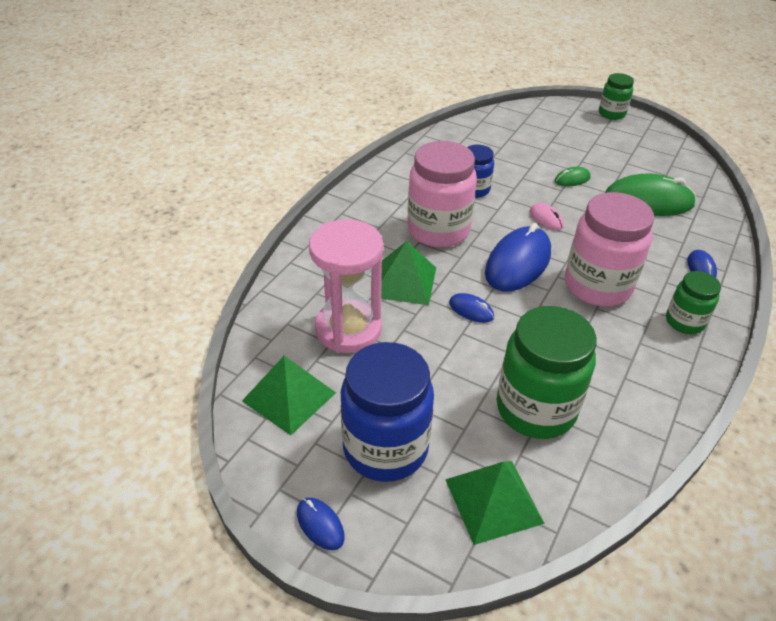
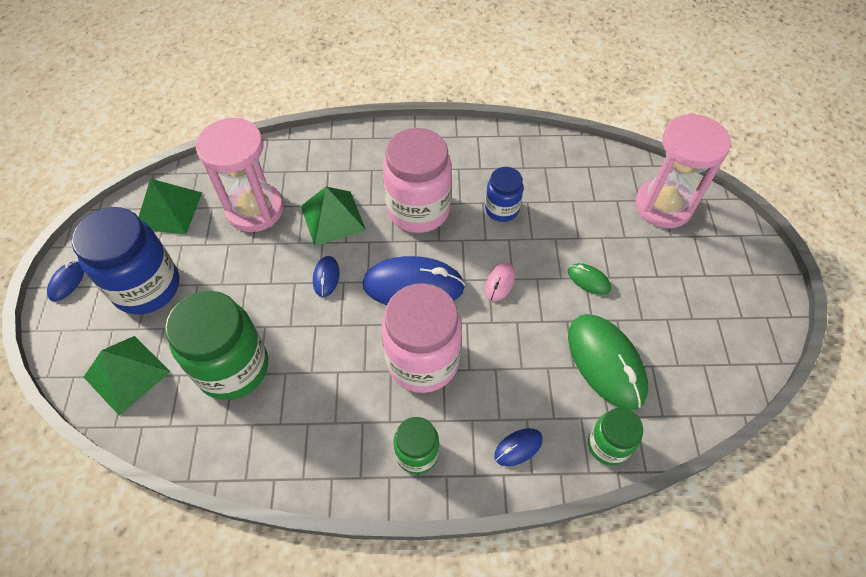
camera: 60 degrees right, 15 degrees up
(529, 124) = (663, 206): none -> pink hourglass
(611, 114) = (763, 271): green jar -> green jar (608, 445)

